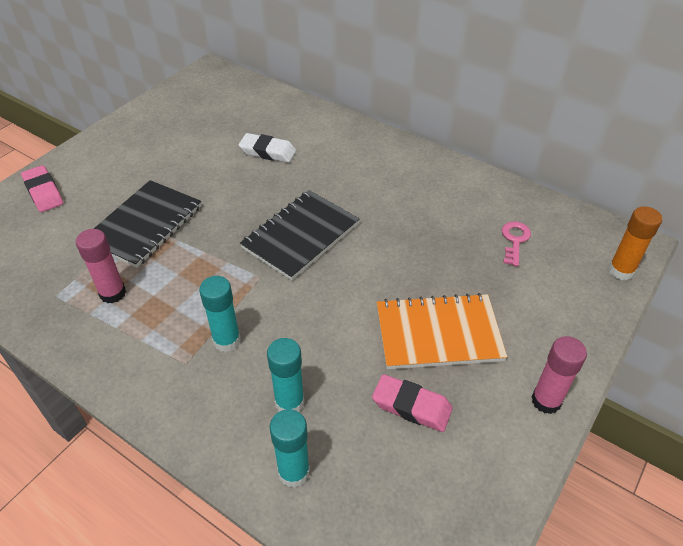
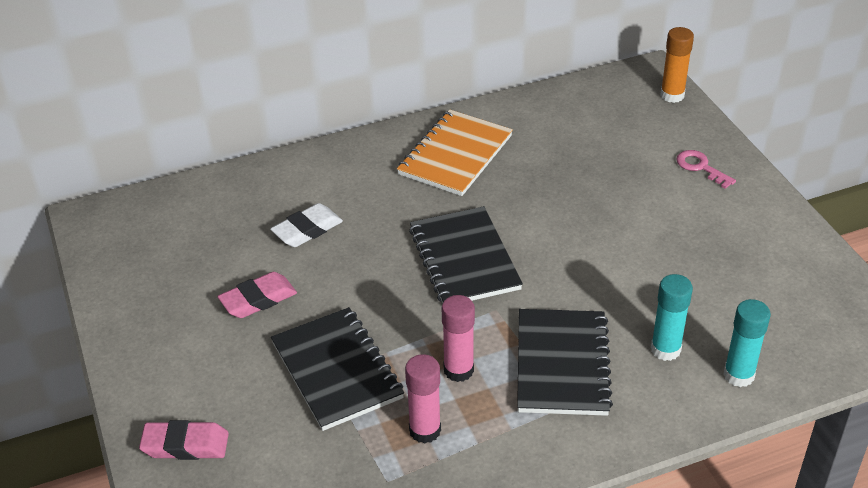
camera: 55 degrees left, 5 degrees down
(227, 340) = (562, 364): turquoise glue stick -> black notebook
(411, 406) = (721, 277): pink eraser -> pink eraser (258, 300)
(438, 334) = (658, 227): orange notebook -> orange notebook (455, 155)
(514, 240) = (590, 131): pink key -> pink key (700, 167)
(546, 401) = (766, 203): pink glue stick -> pink glue stick (458, 370)

